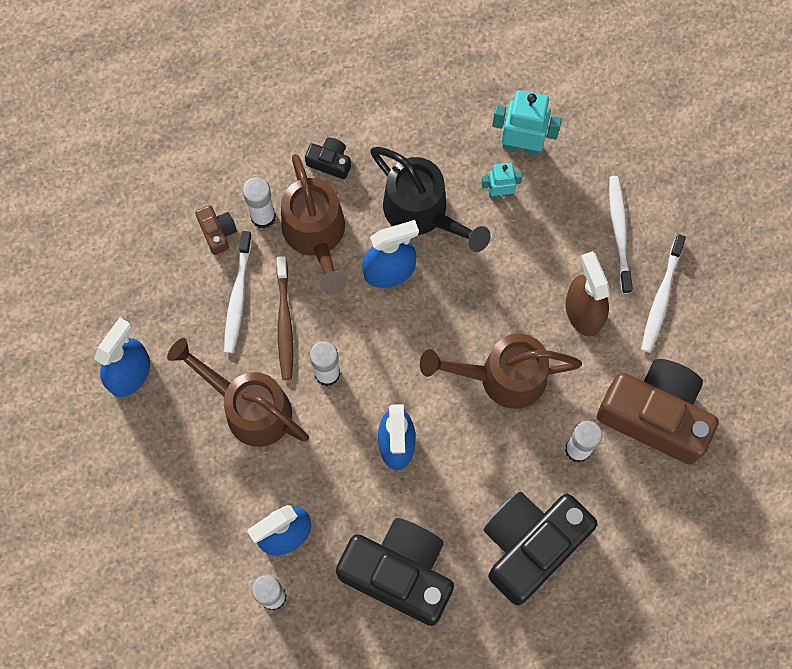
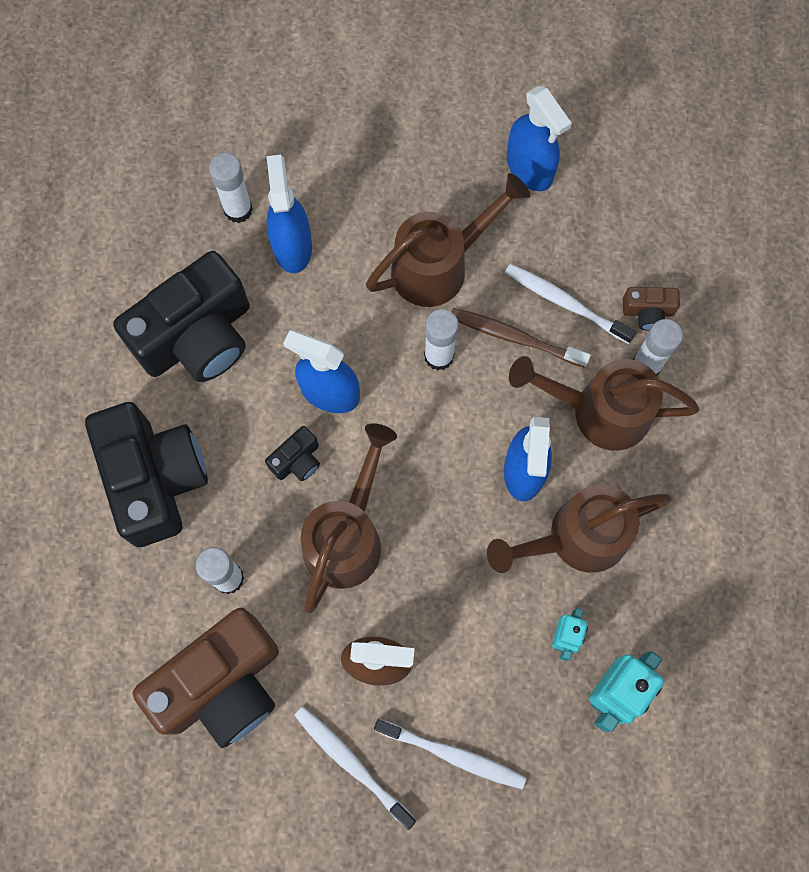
camera: 115 degrees right, 0 degrees up
(330, 162) = (681, 463): black camera -> black camera (297, 460)
(422, 212) = (577, 538): black watering can -> brown watering can

